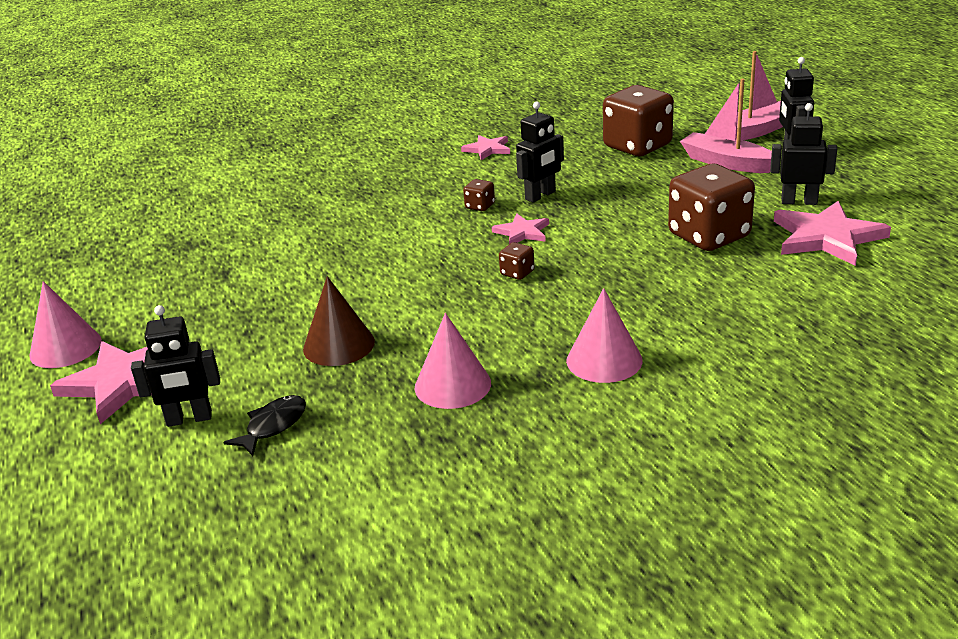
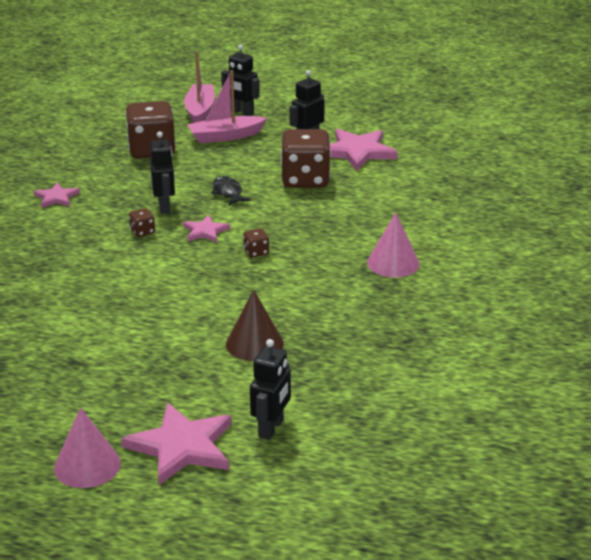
camera: 60 degrees left, 0 degrees up
(273, 426) = (321, 396): black fish -> black fish (228, 192)
(452, 385) = (356, 318): pink cone -> none

